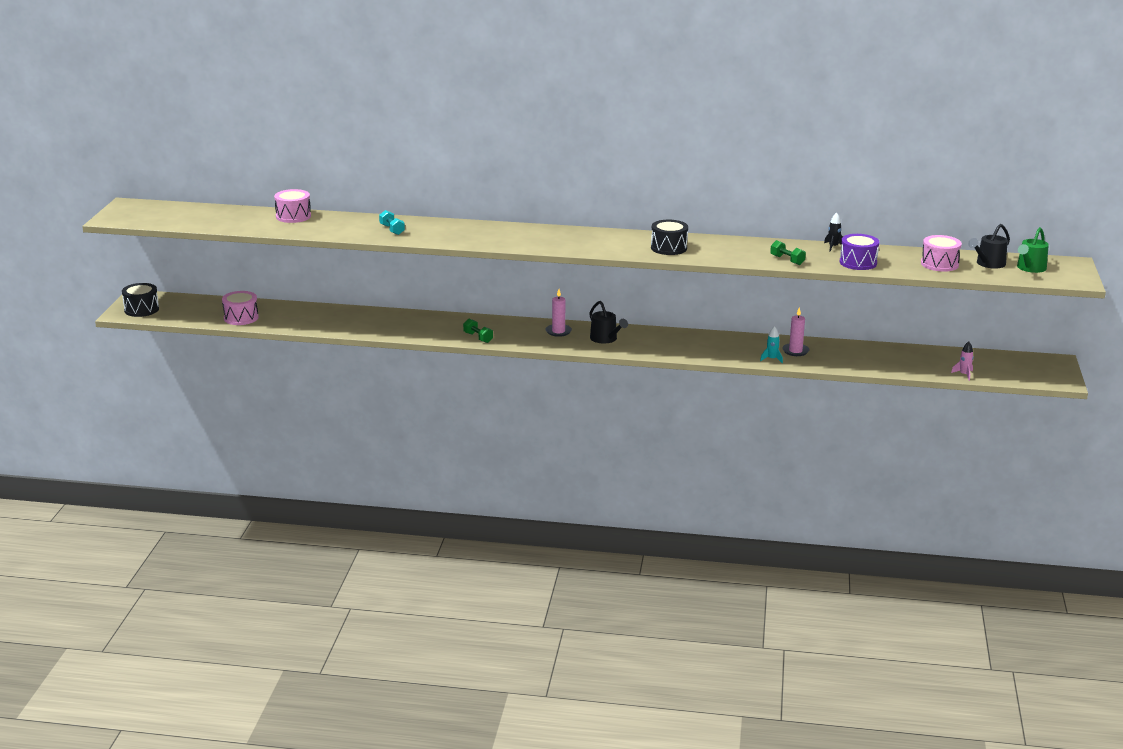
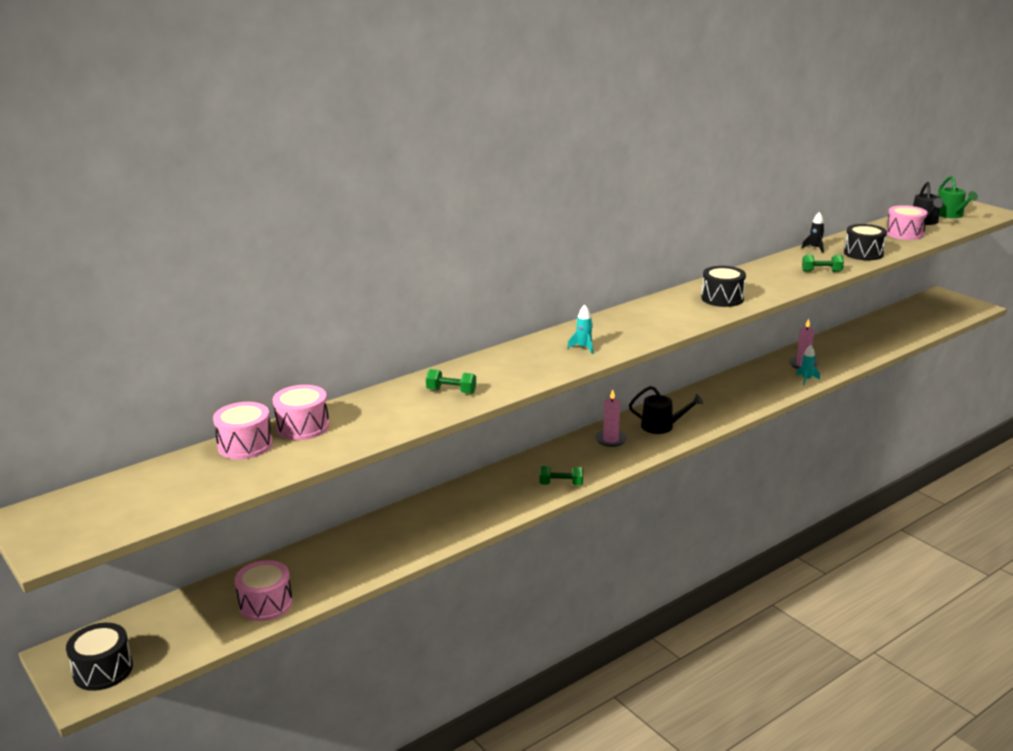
camera: 45 degrees left, 0 degrees up
(254, 213) = (245, 445): none -> pink drum
(392, 230) = (451, 391): turquoise dumbbell -> green dumbbell
(511, 238) = (583, 348): none -> turquoise rocket
(858, 262) = (863, 253): purple drum -> black drum
(964, 375) = (928, 330): pink rocket -> none

